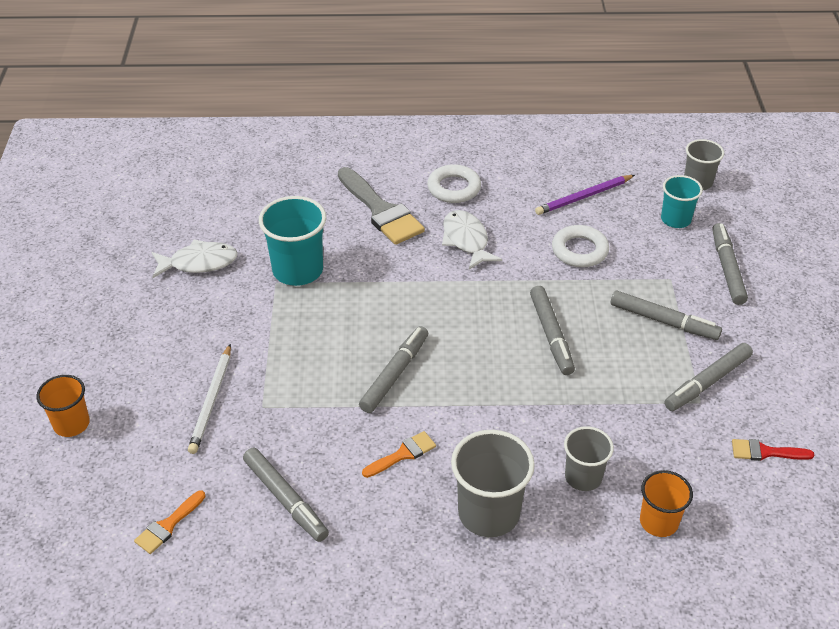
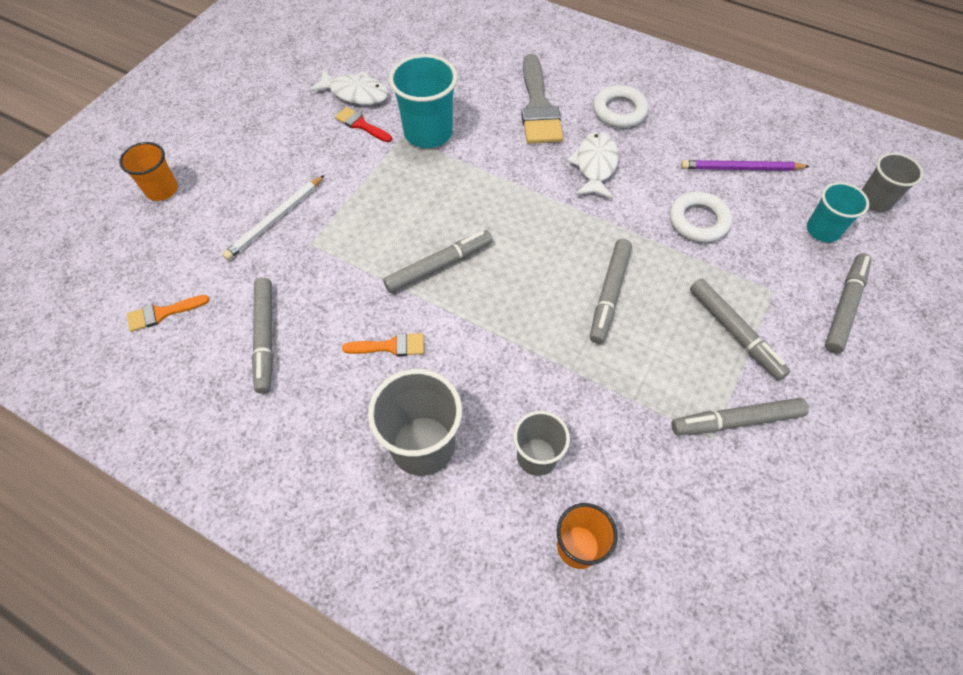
camera: 30 degrees right, 15 degrees up
(765, 452) = (747, 531): red brush -> red brush (361, 125)

